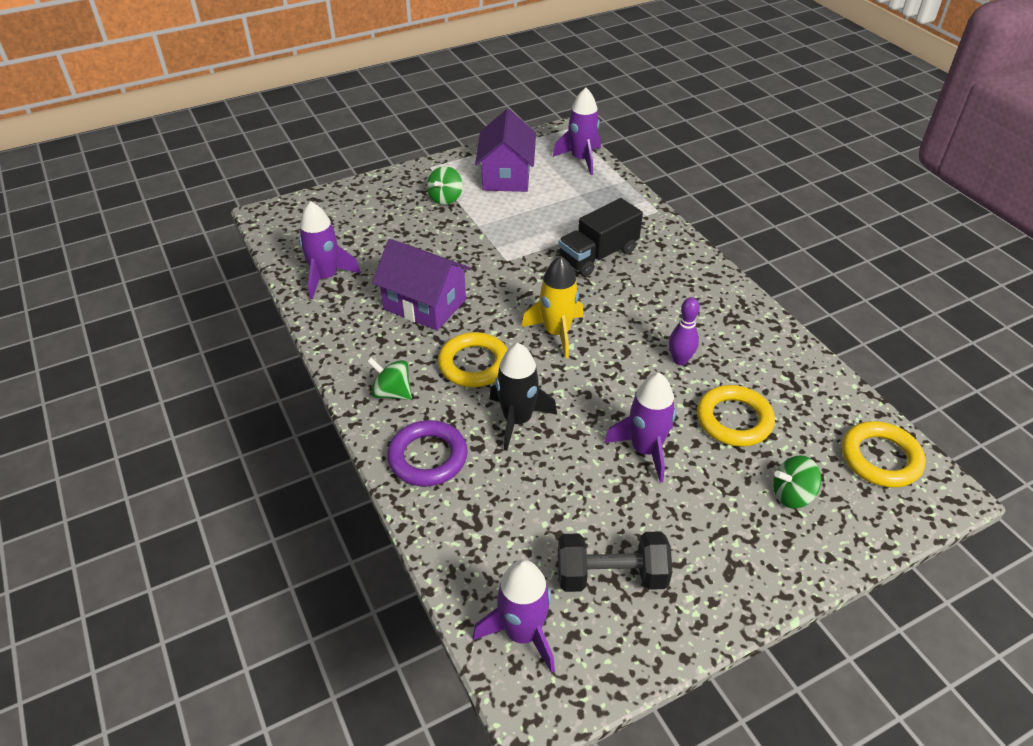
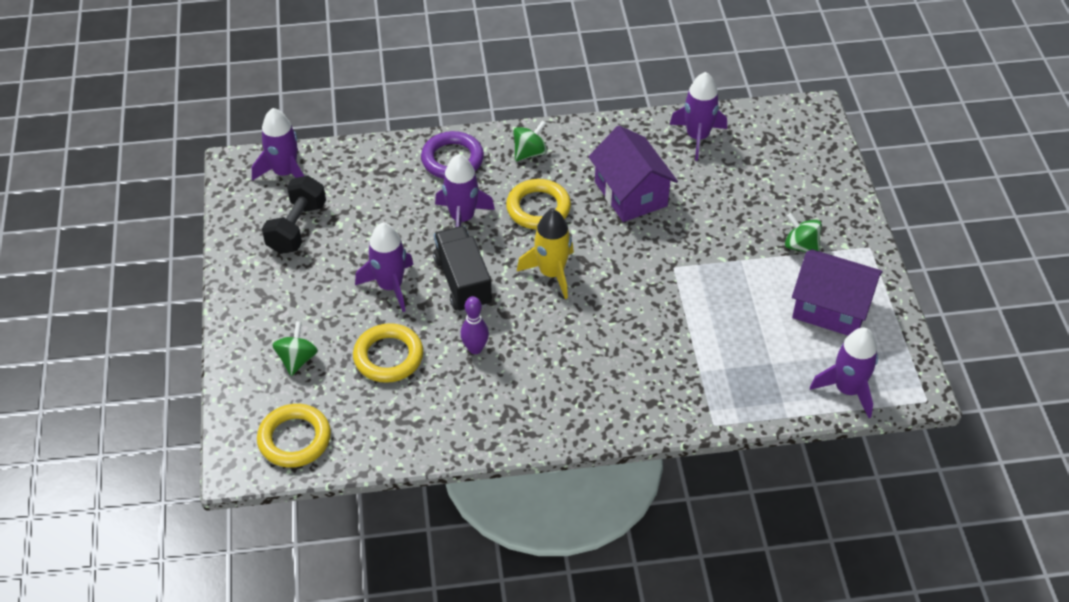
camera: 110 degrees right, 5 degrees up
(425, 304) = (630, 194): purple house -> purple house turned 75 degrees counterclockwise
(517, 420) = (462, 218): black rocket -> purple rocket
(598, 255) = (652, 342): black truck -> black truck (463, 282)

